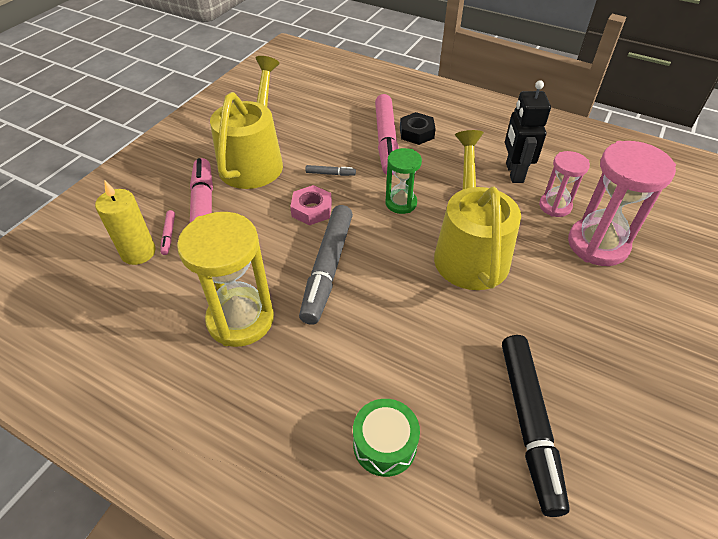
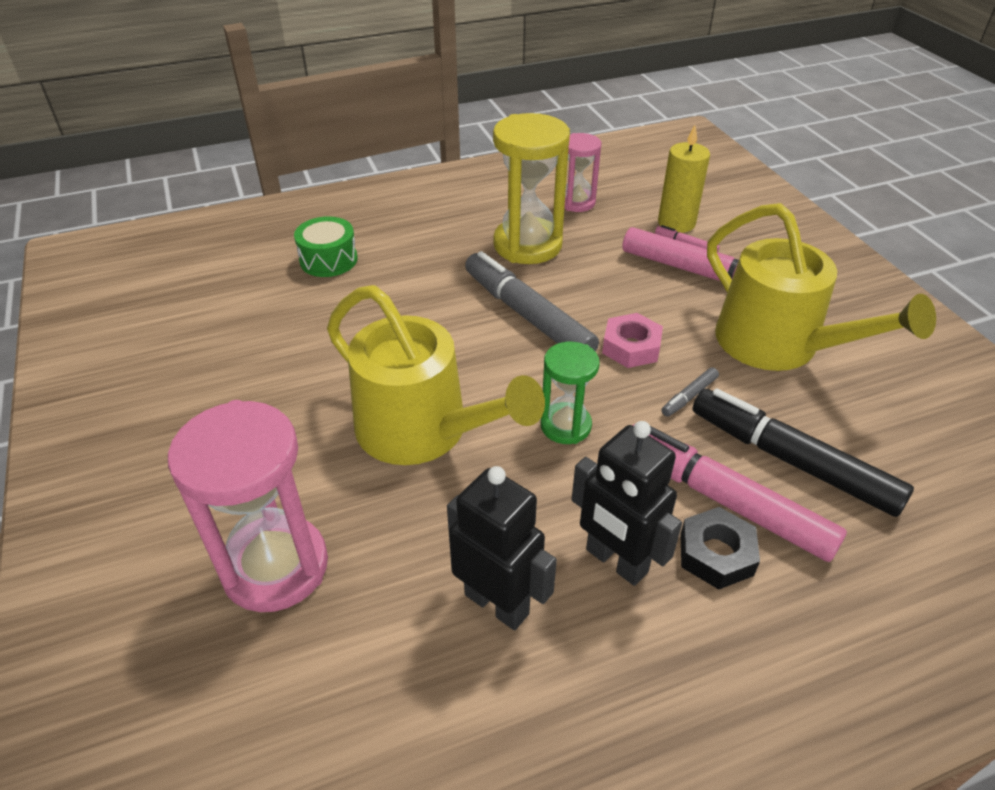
camera: 130 degrees right, 5 degrees down
(454, 154) = (616, 561): none -> black robot
(529, 423) = (230, 334): black marker -> black marker (791, 461)
(555, 206) = (382, 588): pink hourglass -> pink hourglass (577, 202)

